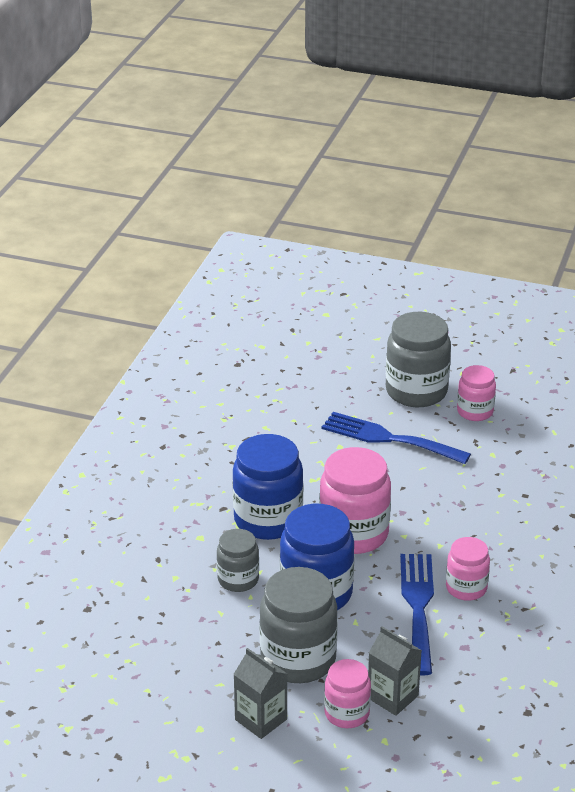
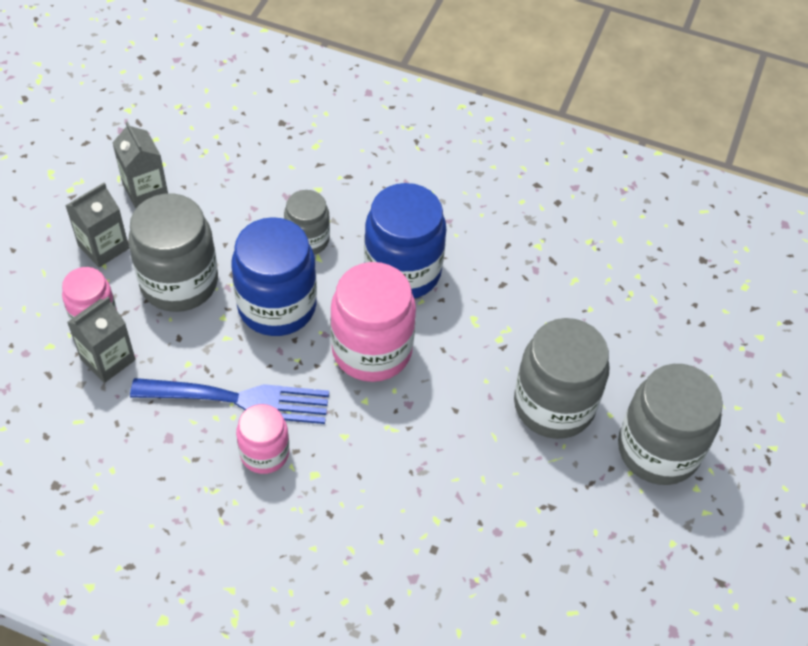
camera: 90 degrees right, 20 degrees up
(183, 698) = (145, 190): none -> grey carton
(388, 438) = (554, 405): blue fork -> grey jar
(475, 411) = (615, 516): pink jar -> none

